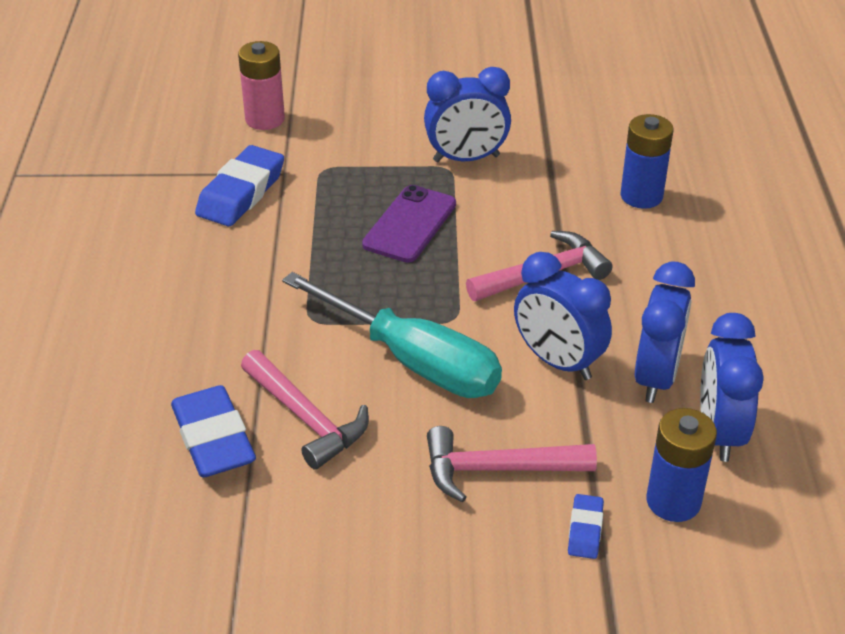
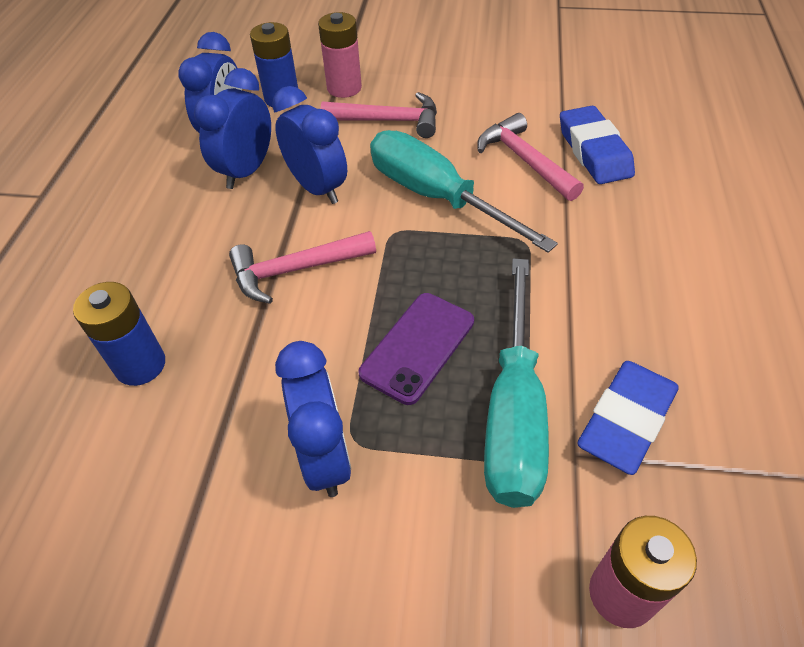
camera: 170 degrees left, 10 degrees up
(327, 191) = (514, 412): none -> turquoise screwdriver
(466, 159) = (325, 456): blue clock -> blue clock turned 75 degrees clockwise
(585, 530) = (344, 88): blue eraser -> pink battery

